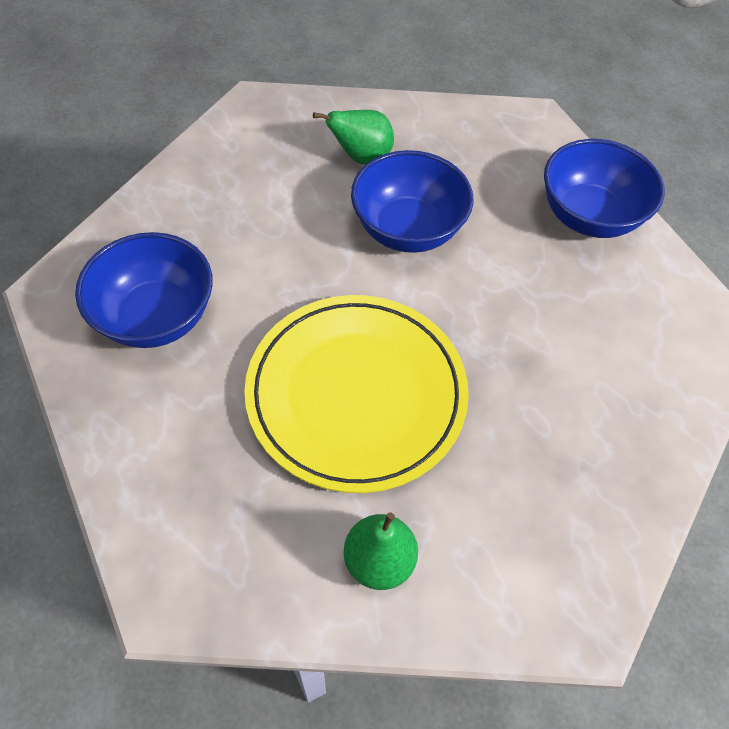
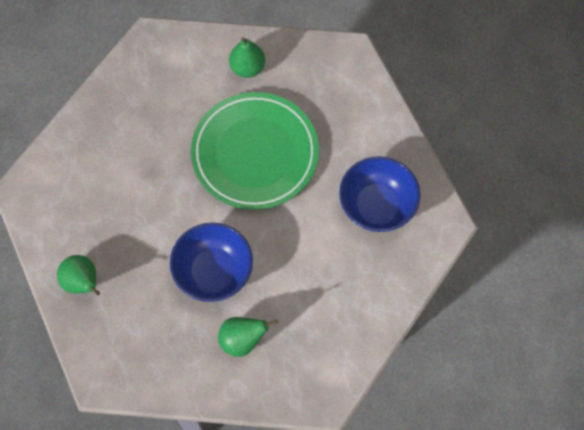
camera: 175 degrees left, 10 degrees up
(356, 394) = (255, 153): yellow plate -> green plate
(589, 216) = (83, 282): blue bowl -> green pear

